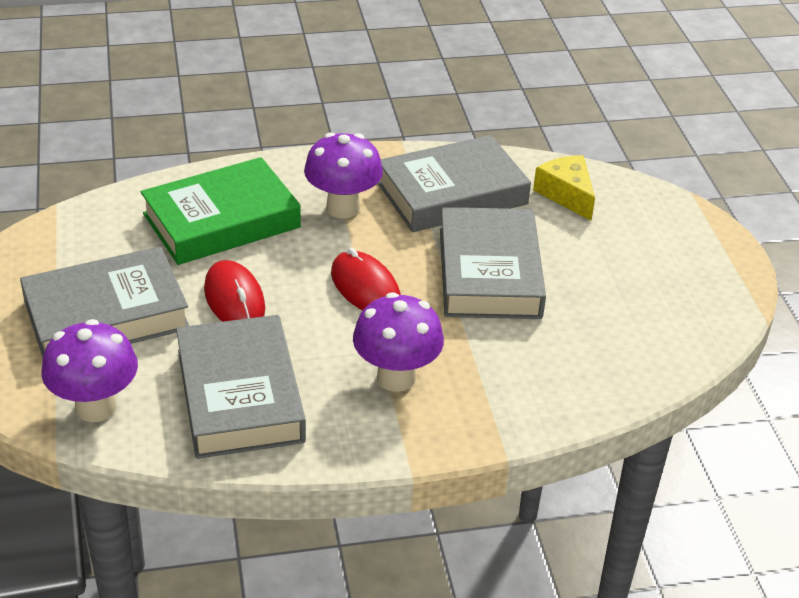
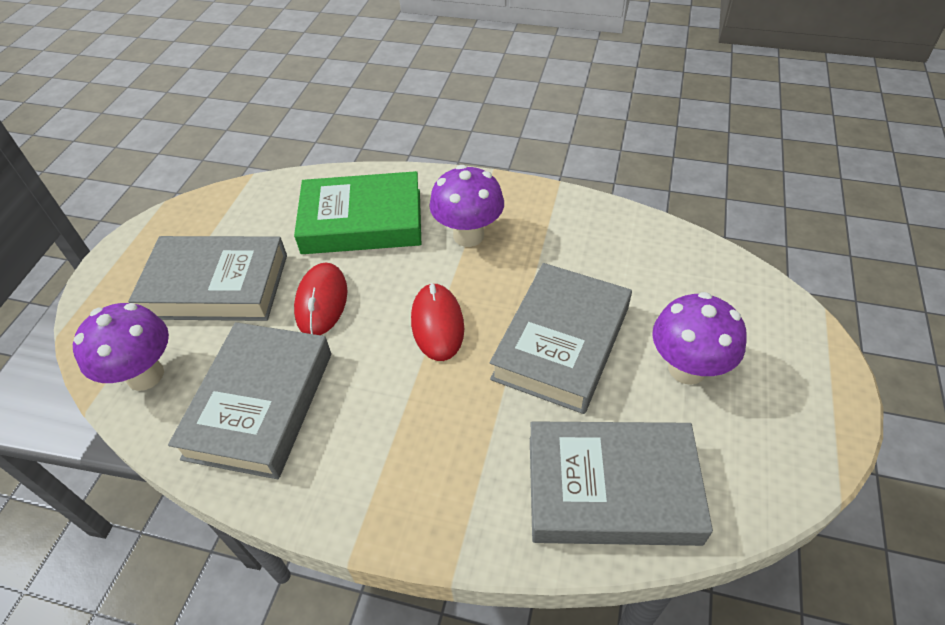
camera: 30 degrees right, 10 degrees up
(396, 378) = (404, 434): purple mushroom -> purple mushroom (687, 369)
(452, 193) = (575, 246): grey book -> grey book (611, 489)
(566, 194) = (687, 276): yellow cheese -> none

